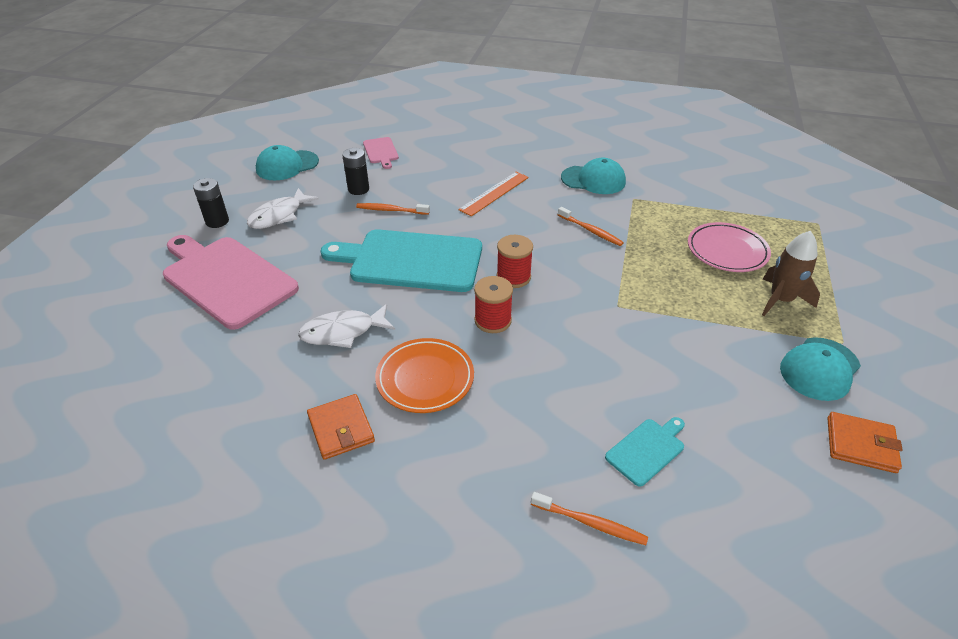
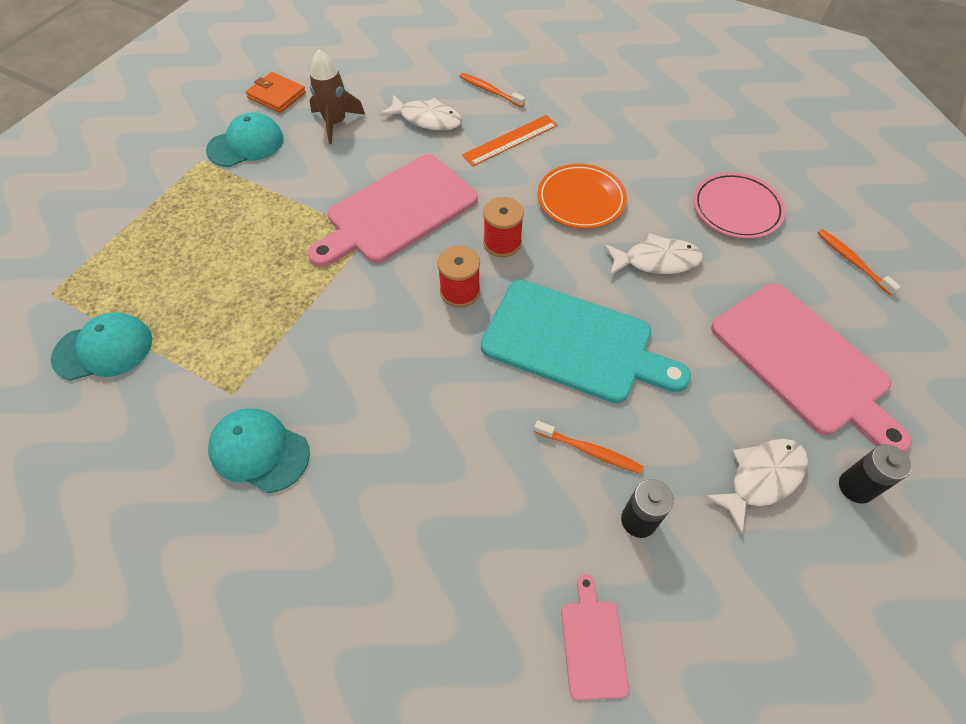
camera: 165 degrees left, 15 degrees up
(287, 165) = (776, 637): turquoise cap -> turquoise cap (104, 349)
(341, 429) = (655, 174): orange wallet -> none
(494, 193) = (425, 455): orange ruler -> orange ruler (510, 140)
(590, 230) = (331, 344): orange toothbrush -> orange toothbrush (852, 262)
(606, 329) = (397, 212): none -> pink cutting board
(647, 450) = (427, 119): turquoise cutting board -> white fish
(727, 251) = (199, 276): pink plate -> pink plate (736, 209)
(780, 300) = (208, 207): brown rocket -> brown rocket (335, 123)

